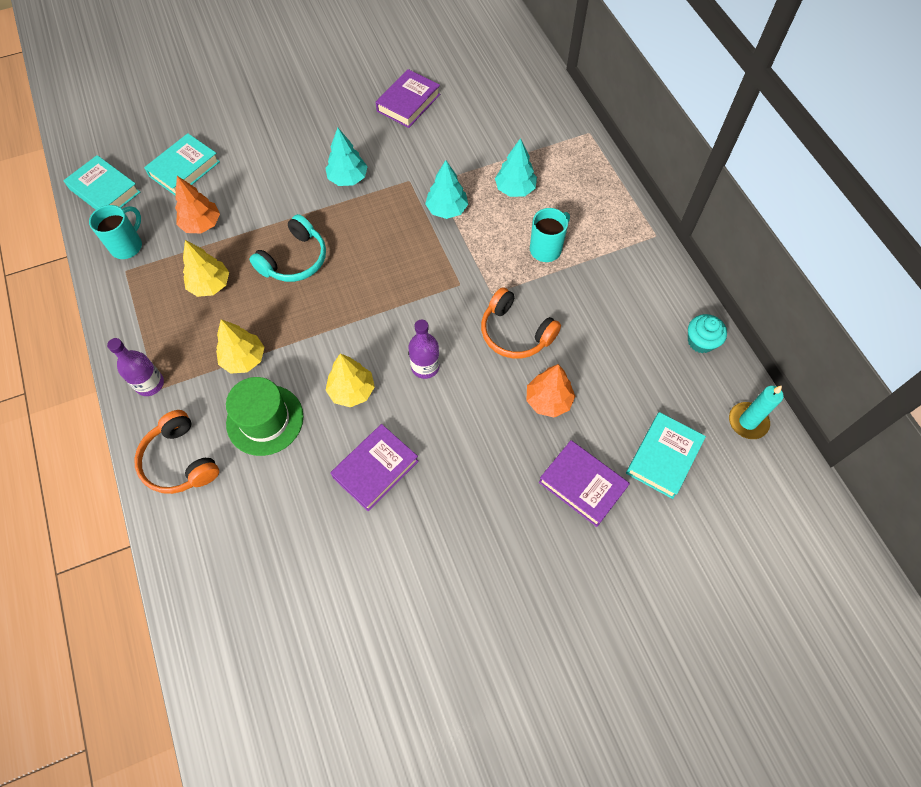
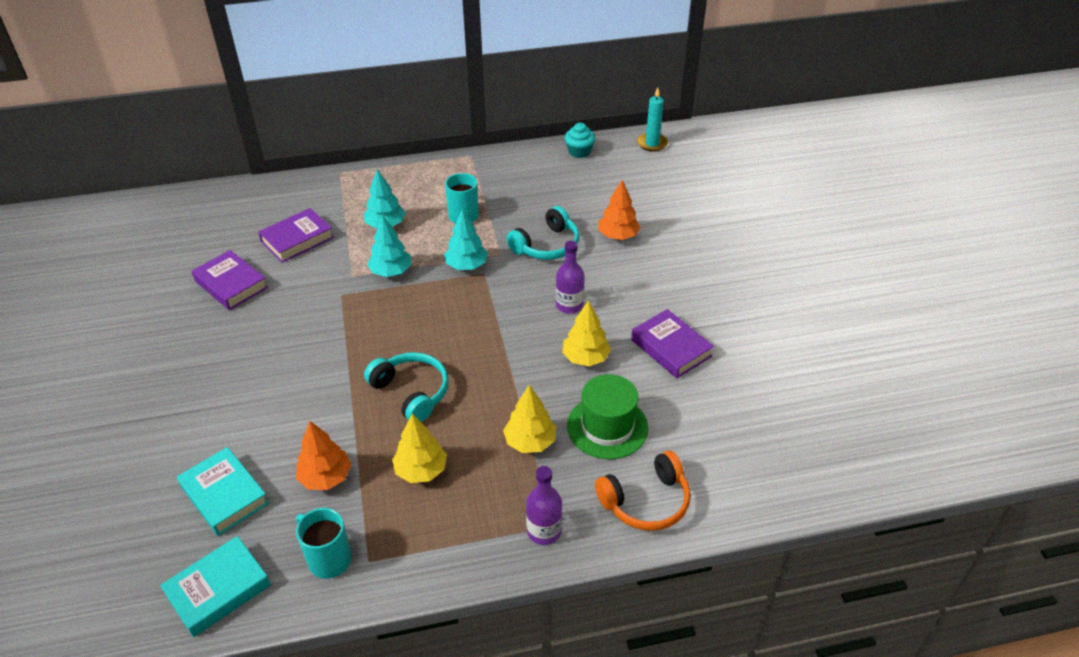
camera: 80 degrees left, 20 degrees down
(348, 178) = (316, 341): turquoise tree -> turquoise tree (466, 265)
(515, 333) = (546, 245): orange headphones -> turquoise headphones
(582, 485) = (696, 229): purple book -> purple book (297, 239)
(663, 457) = (676, 186): turquoise book -> none

